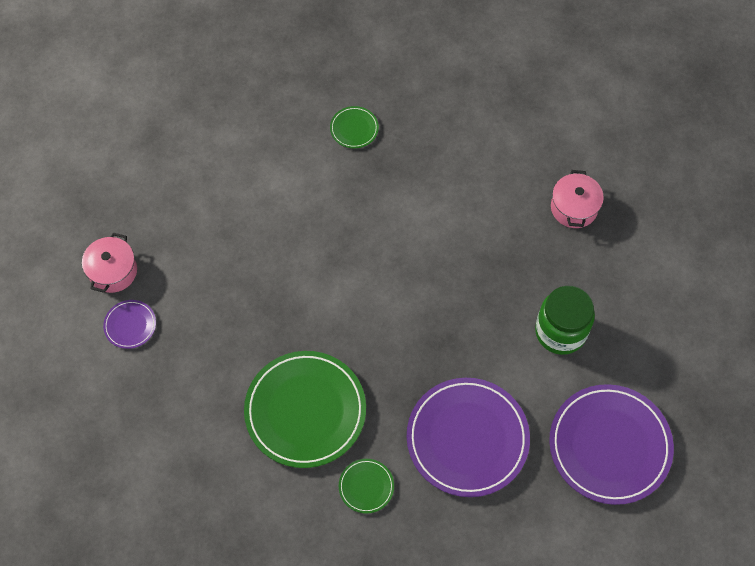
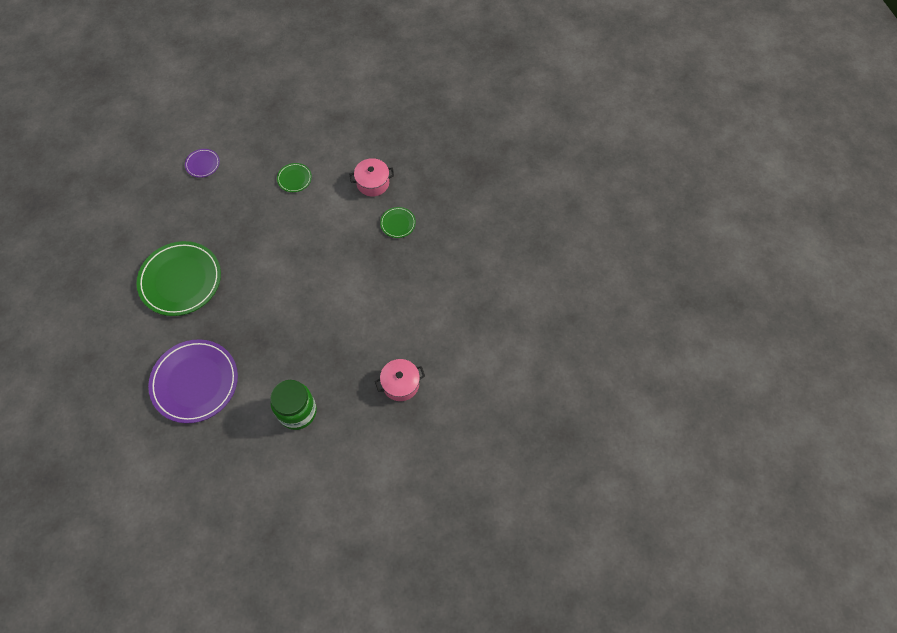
camera: 65 degrees right, 0 degrees up
(113, 271) = (235, 140): pink pot -> pink pot (373, 183)
(366, 486) = (141, 335): green plate -> green plate (294, 178)
(609, 445) = (222, 476): purple plate -> none

